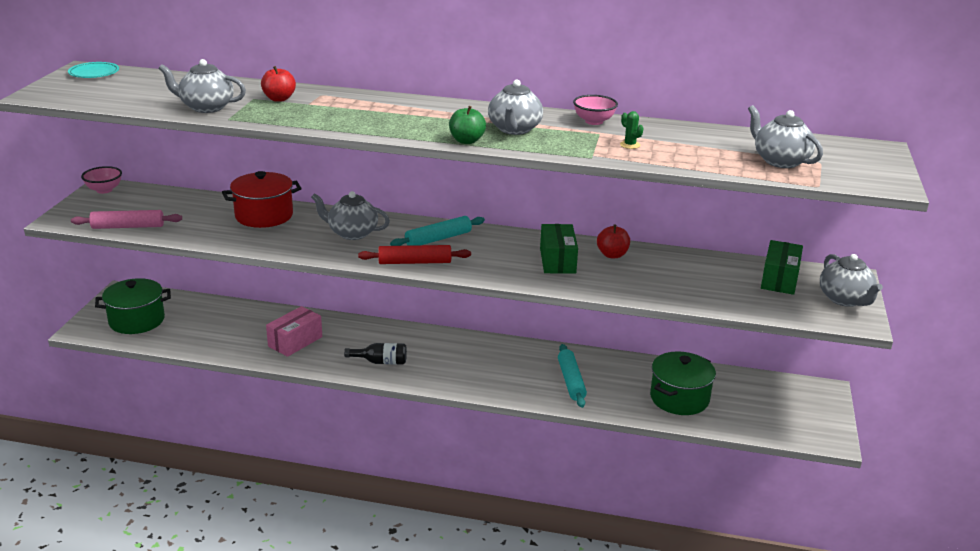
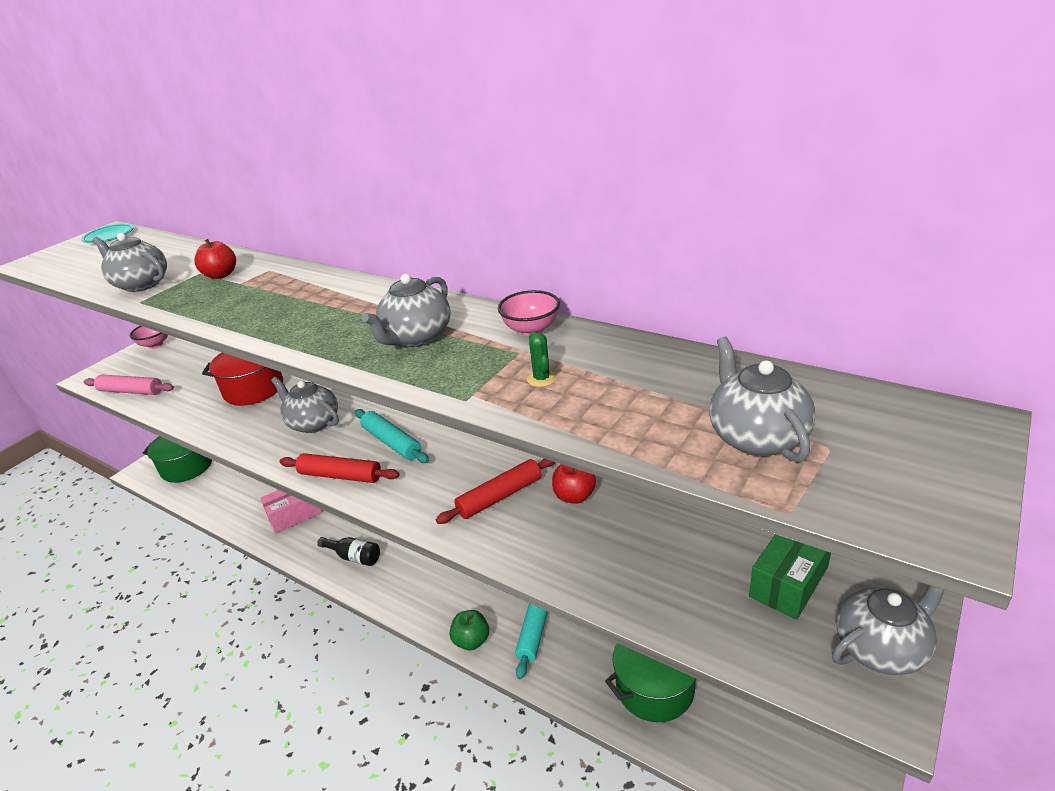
camera: 25 degrees right, 5 degrees up
(438, 239) = (392, 442): turquoise rolling pin -> turquoise rolling pin turned 60 degrees clockwise
(466, 141) = (339, 354): green apple -> green apple (471, 640)
(557, 260) = (500, 496): green box -> red rolling pin
(845, 299) = (881, 648): grey teapot -> grey teapot turned 120 degrees counterclockwise

